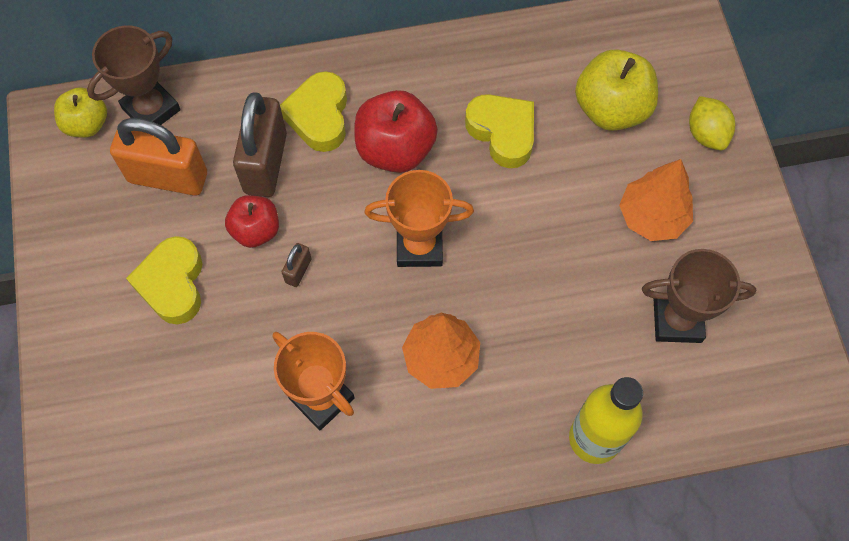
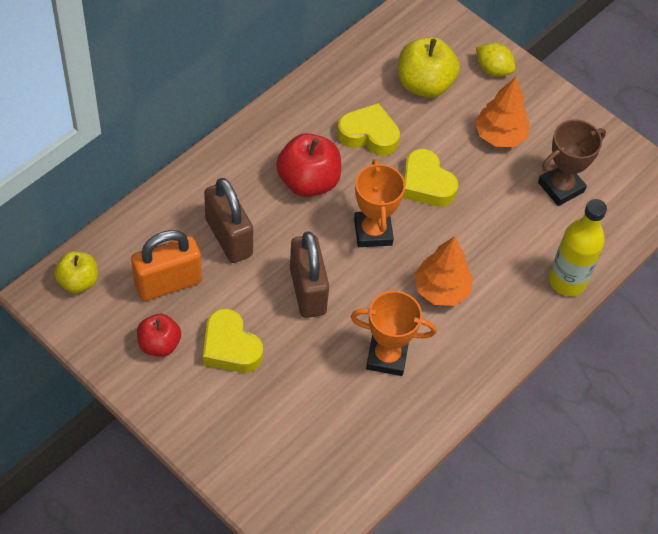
camera: 40 degrees left, 10 degrees down
(151, 109) = (117, 246): brown trophy -> none
(256, 230) = (258, 282): red apple -> red apple (159, 344)
(298, 271) = (308, 291): brown padlock -> brown padlock, size x2.28
(319, 116) = (240, 188): yellow heart -> yellow heart (426, 184)
(419, 246) = (373, 232): orange trophy -> orange trophy turned 60 degrees counterclockwise

